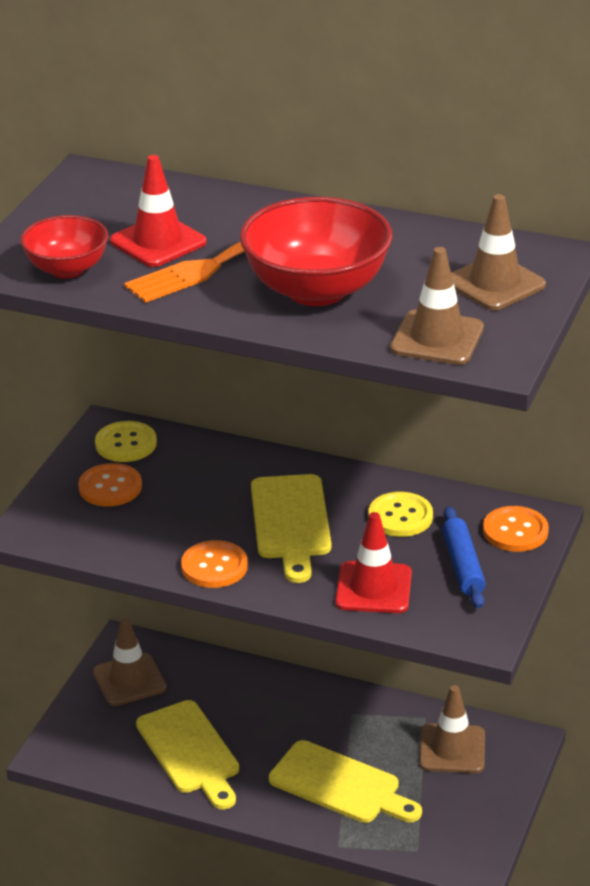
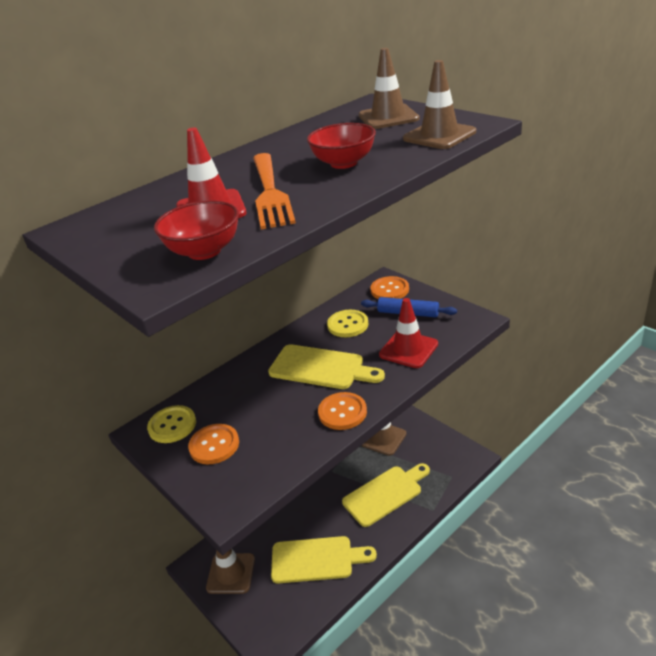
camera: 60 degrees left, 0 degrees up
(316, 290) = (344, 163): red bowl -> red bowl, size x0.59

